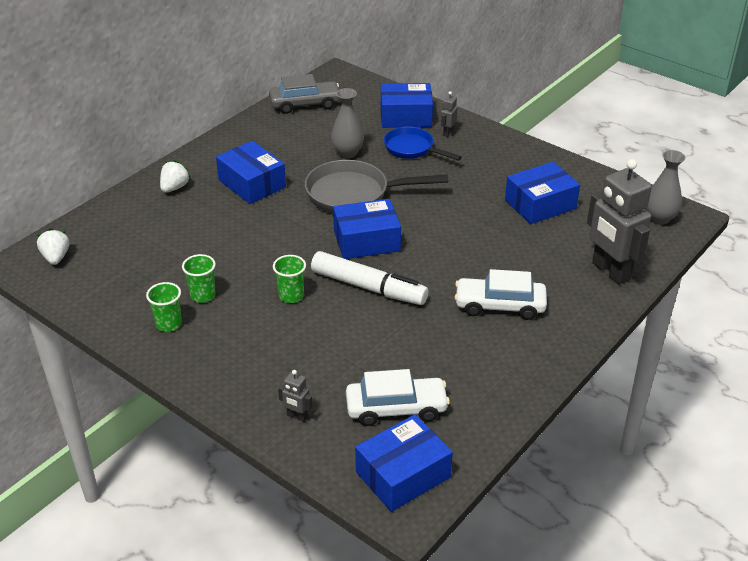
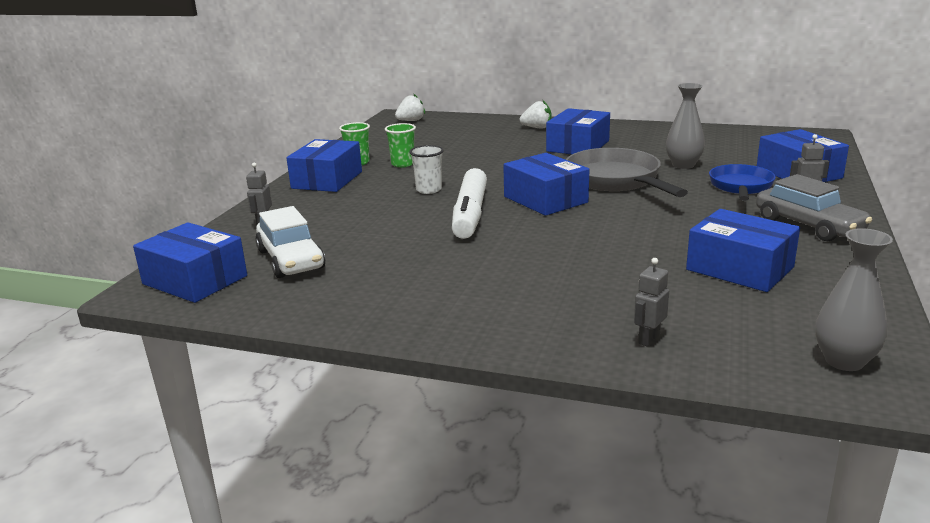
camera: 70 degrees right, 15 degrees down
(205, 355) = (327, 180): none -> blue box
(291, 296) = (429, 190): green cup -> white cup
(305, 104) = (738, 136): grey car -> grey car (808, 225)
(499, 305) = (499, 279): white car -> none
(610, 271) = (648, 339): grey robot -> grey robot, size x0.42

